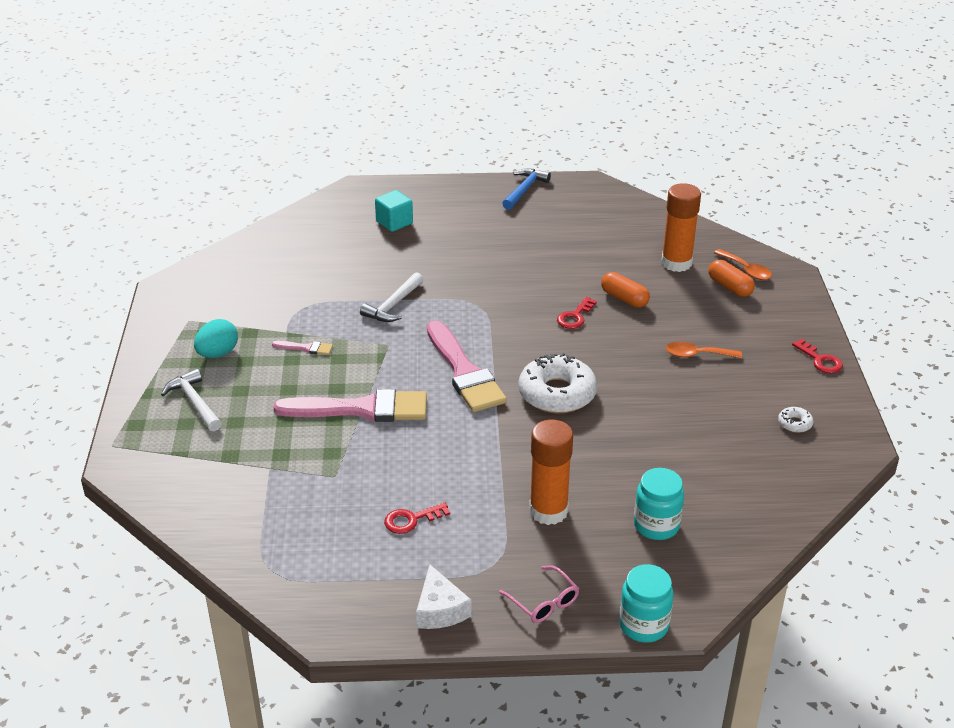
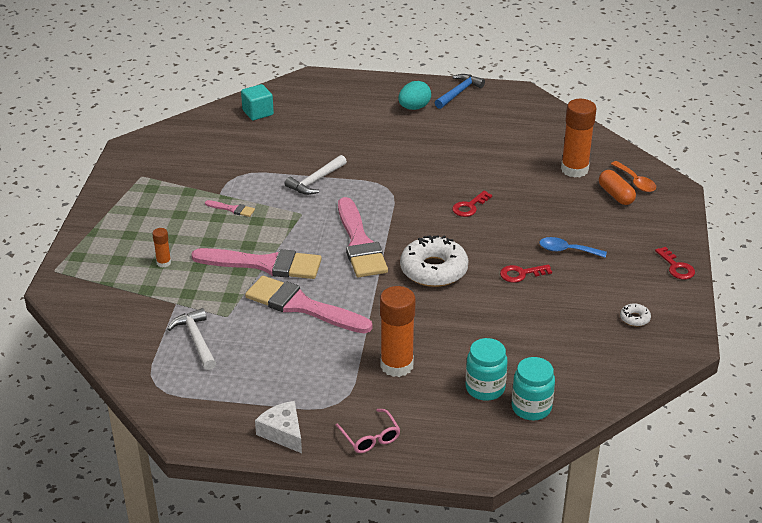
camera: 10 degrees right, 0 degrees up
(194, 402) = (129, 244): white hammer -> white hammer (196, 340)
(218, 353) = (158, 206): turquoise egg -> turquoise egg (414, 107)
(242, 421) = (163, 263): none -> orange glue stick
(394, 222) = (337, 110): turquoise cube -> turquoise cube (258, 112)
(411, 520) = (280, 359): red key -> red key (521, 274)
(419, 454) = (302, 306): none -> pink brush
(440, 610) = (283, 432): white cheese -> white cheese turned 150 degrees clockwise
(624, 298) = (518, 196): orange capsule -> none
(643, 625) = (448, 467): turquoise jar -> turquoise jar (531, 408)
(697, 355) = (567, 250): orange spoon -> blue spoon

